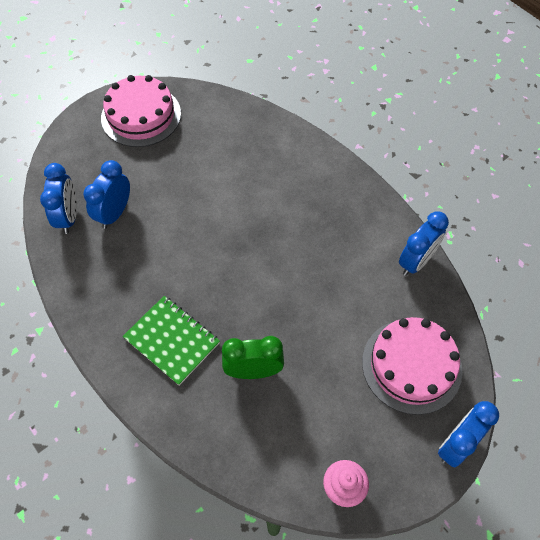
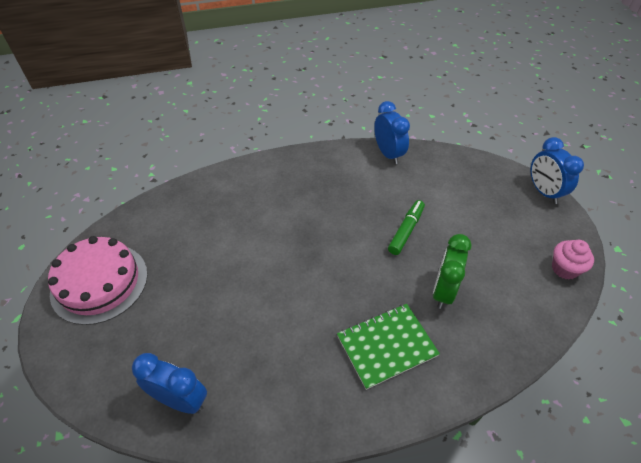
camera: 65 degrees left, 10 degrees down
(114, 213) = (207, 349): blue clock -> none
(312, 314) = (406, 231): none -> green marker
(411, 365) = (474, 190): pink cake -> none

